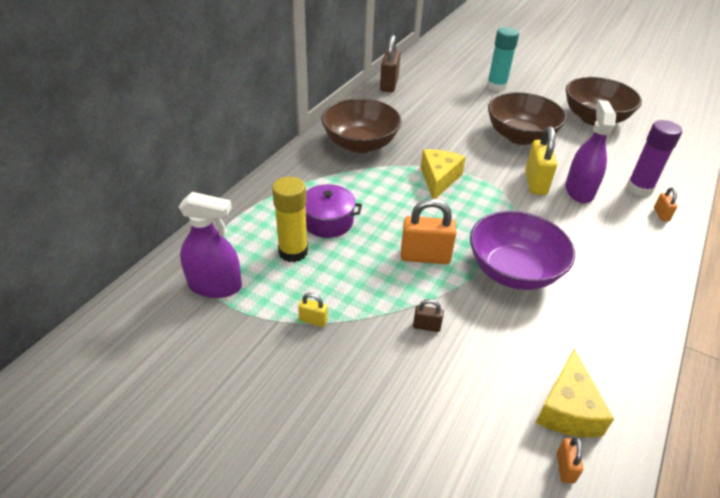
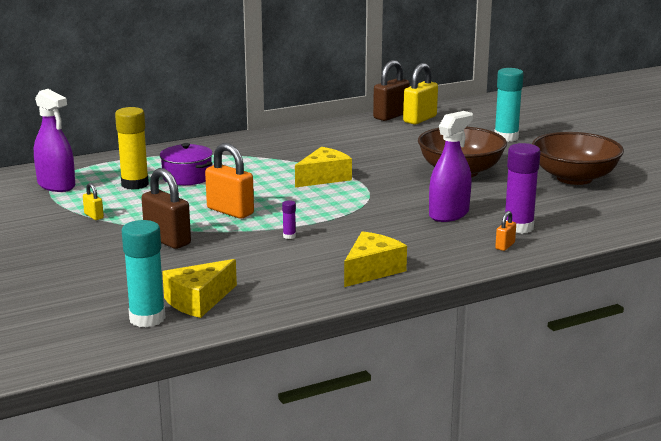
camera: 35 degrees right, 20 degrees down
(360, 144) = (292, 144): brown bowl -> none
(426, 326) = (167, 240): brown padlock -> brown padlock, size x2.05
(513, 271) = (289, 236): purple bowl -> purple glue stick
(535, 183) = (413, 200): yellow padlock -> yellow padlock (420, 119)
(565, 467) = (147, 318): orange padlock -> turquoise glue stick
(627, 288) = (372, 270): none -> yellow cheese

